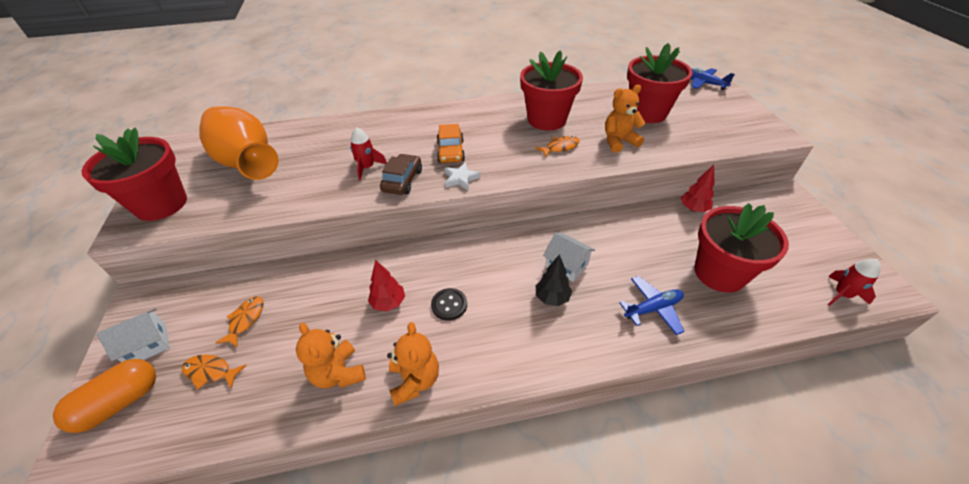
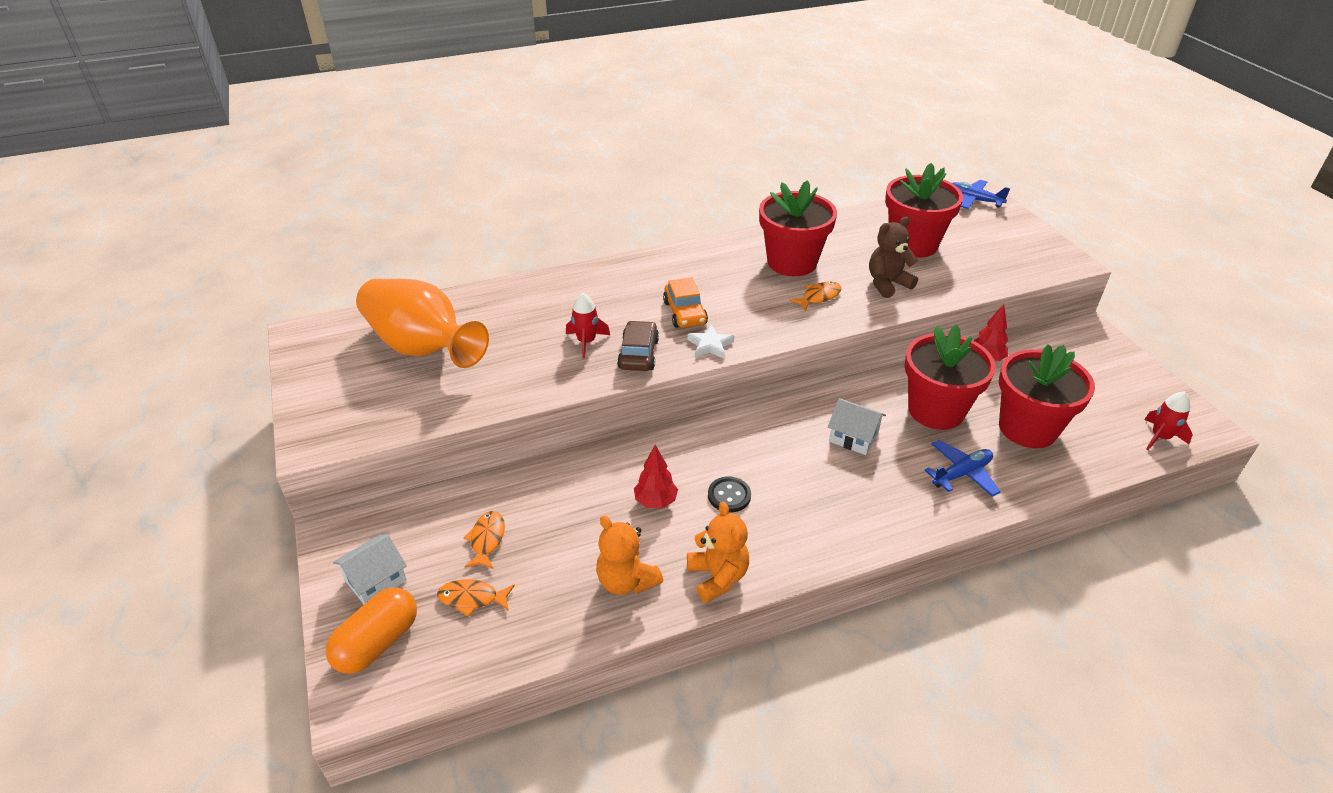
camera: 10 degrees left, 5 degrees down
(161, 204) = (339, 411): red flower pot -> red flower pot (936, 410)
(552, 298) = (846, 475): black tree -> none
(619, 141) = (887, 284): orange teddy bear -> brown teddy bear

